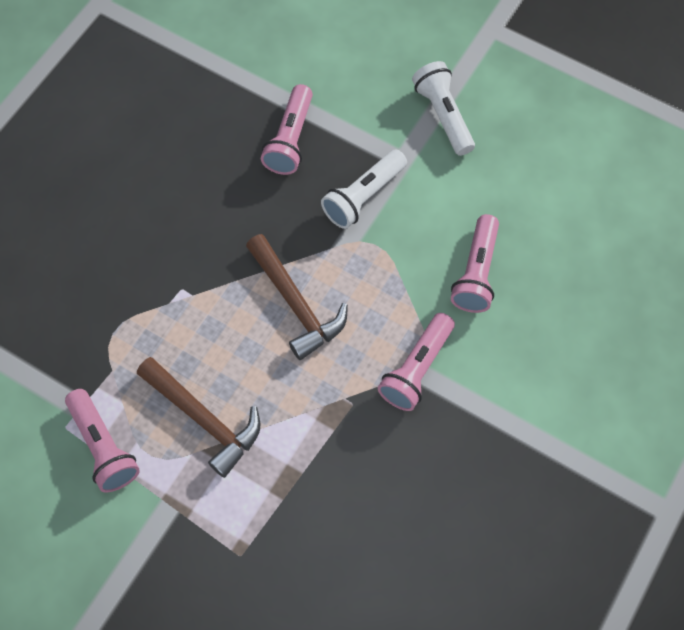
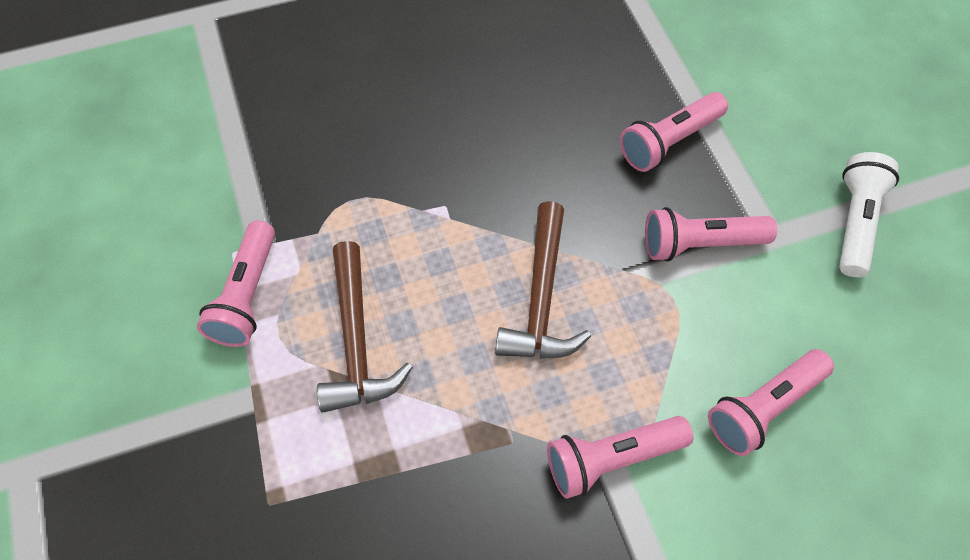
camera: 40 degrees right, 5 degrees down
(363, 197) = (700, 244): white flashlight -> pink flashlight

